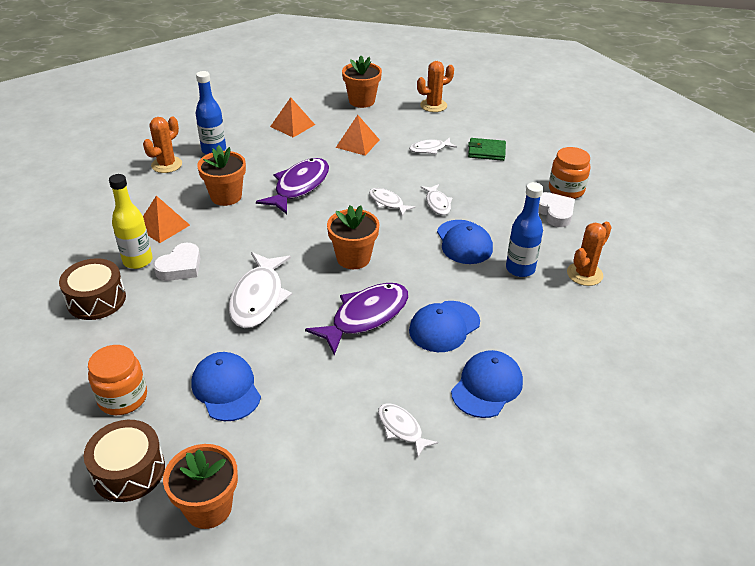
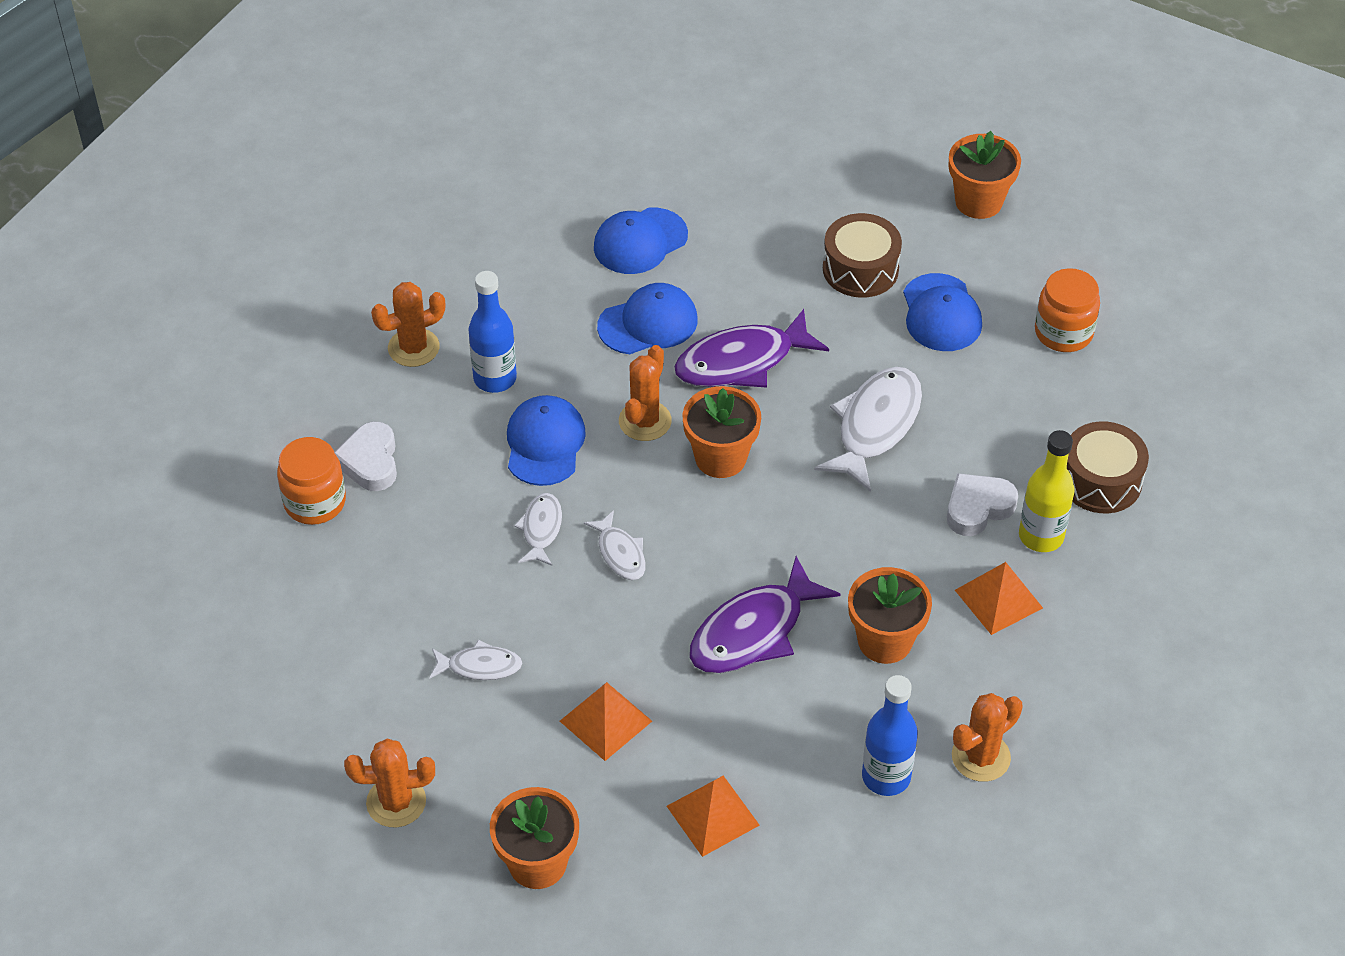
camera: 160 degrees left, 10 degrees up
(129, 471) = (1057, 253): brown drum -> brown drum (860, 269)
(401, 429) = (758, 223): white fish -> none
(411, 267) = (645, 421): none -> orange cactus
(486, 151) = (381, 631): green wallet -> none

